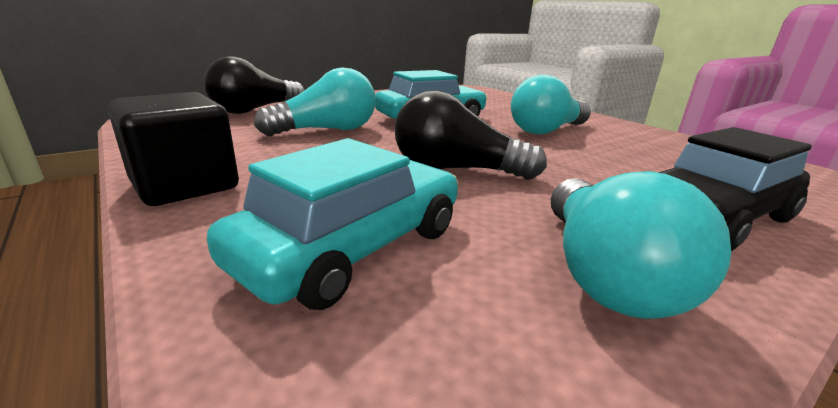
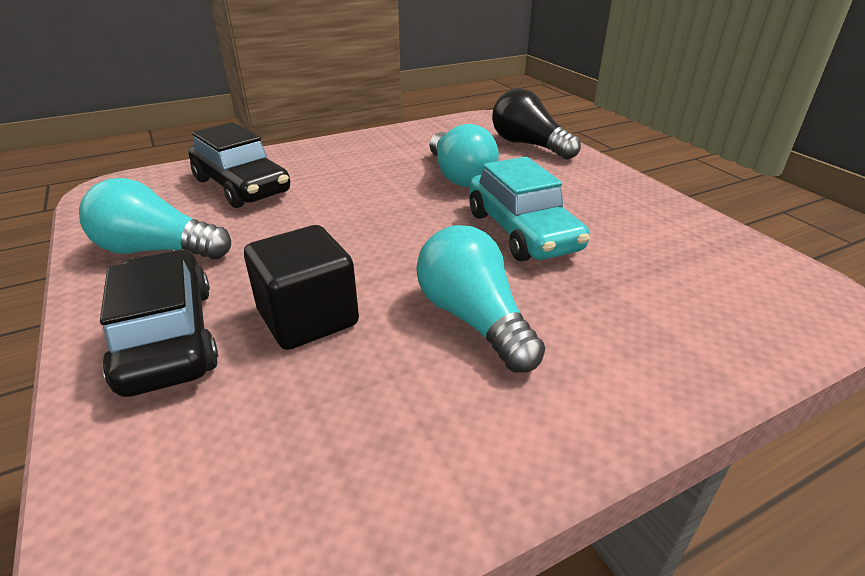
camera: 100 degrees right, 10 degrees up
(185, 185) = (342, 145): black cube -> black cube (308, 318)
(353, 247) = (242, 186): turquoise car -> black car
(456, 170) = (336, 226): black light bulb -> none

